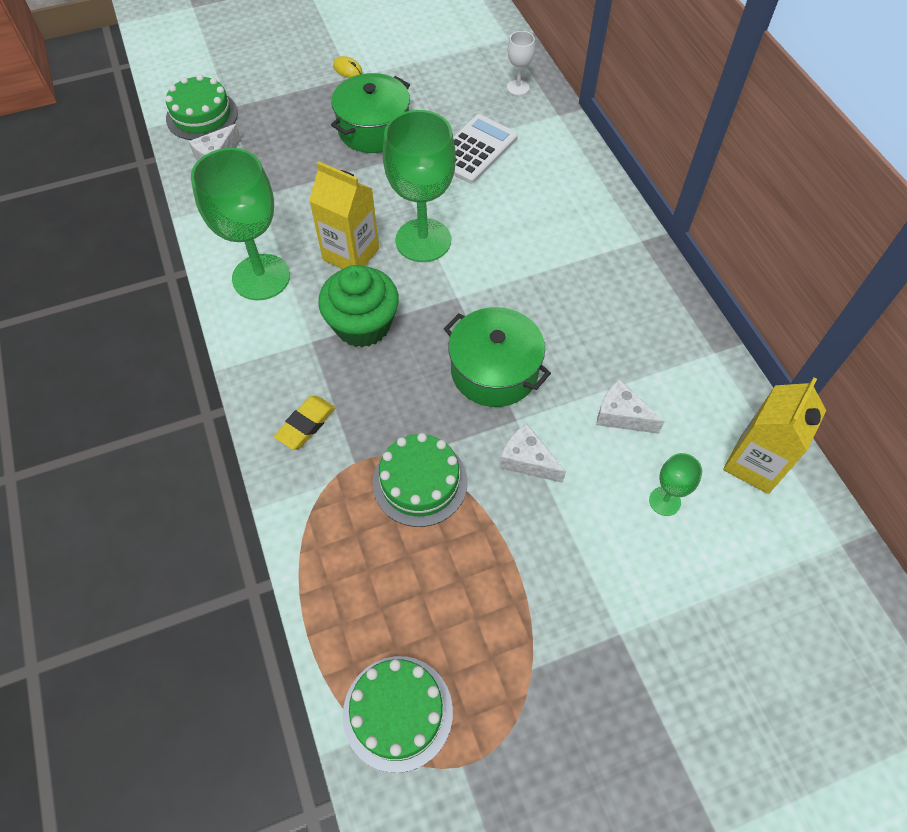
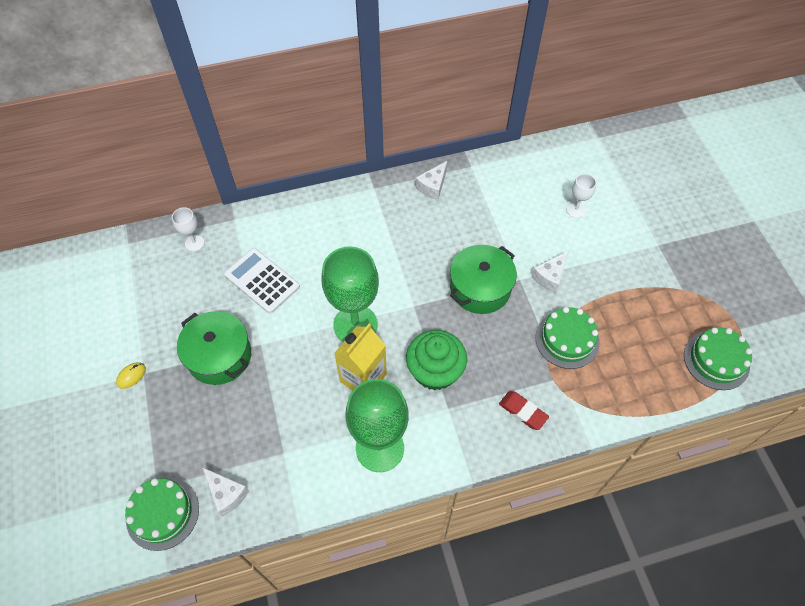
camera: 85 degrees left, 0 degrees up
(306, 425) = (523, 411): yellow eraser -> red eraser
(621, 415) = (517, 222): white cheese -> white cheese (432, 186)
(664, 501) = (576, 210): green goblet -> white goblet
(754, 464) = (550, 163): yellow carton -> none

